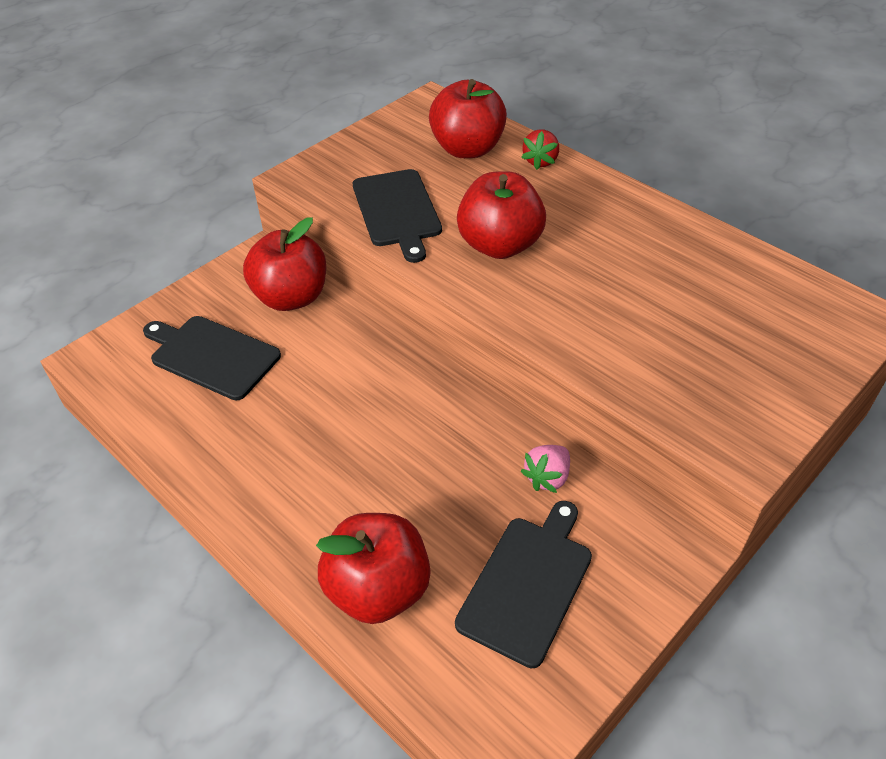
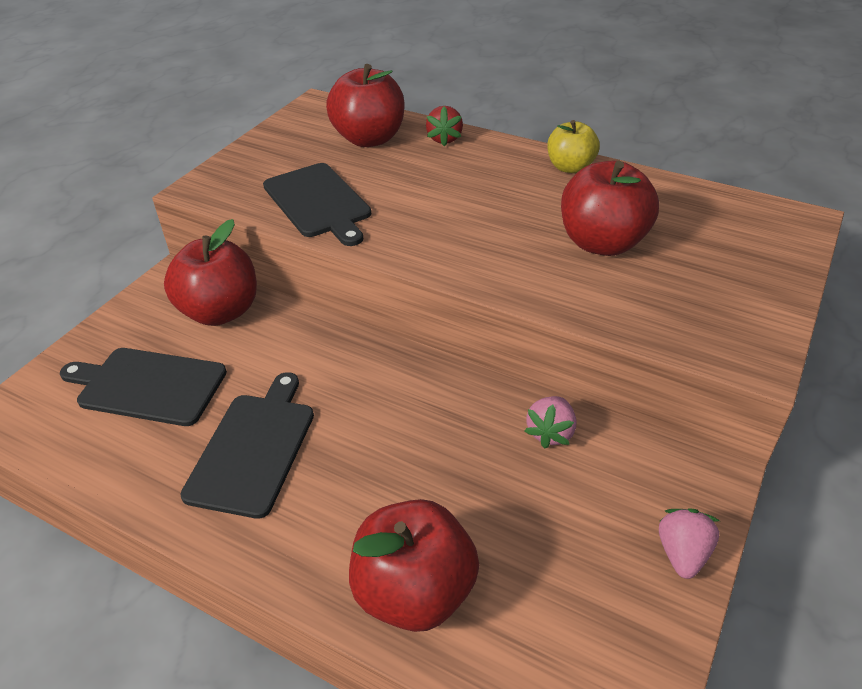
camera: 15 degrees left, 5 degrees down
(499, 245) = (434, 216): red apple -> red apple (602, 243)
(527, 584) = (573, 545): black cutting board -> black cutting board (253, 449)
(623, 616) = (682, 553): none -> pink strawberry
(653, 215) = (570, 167): none -> yellow apple

